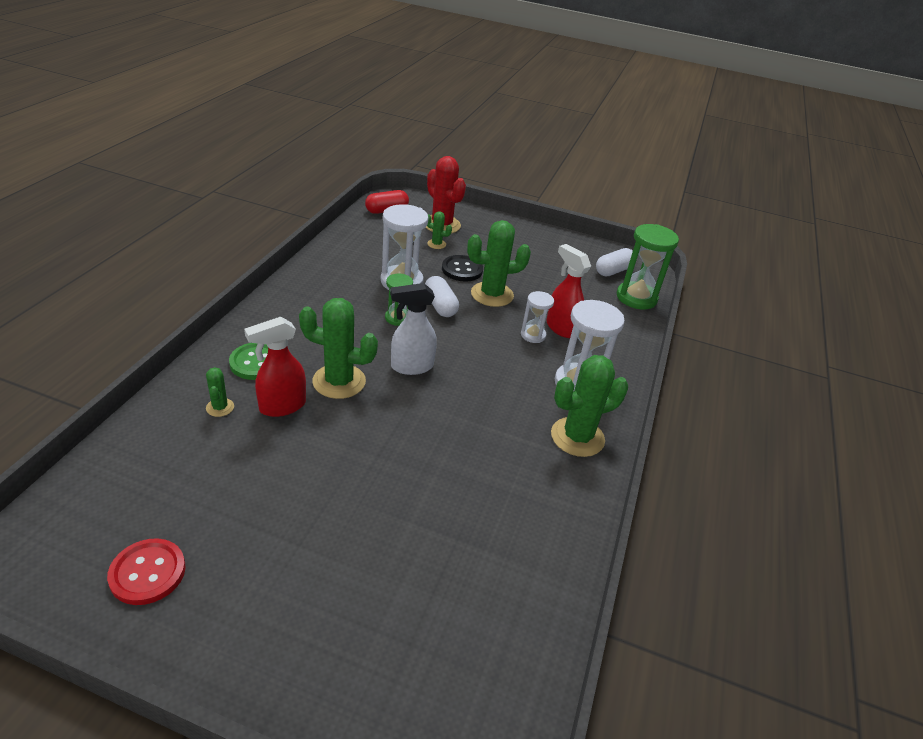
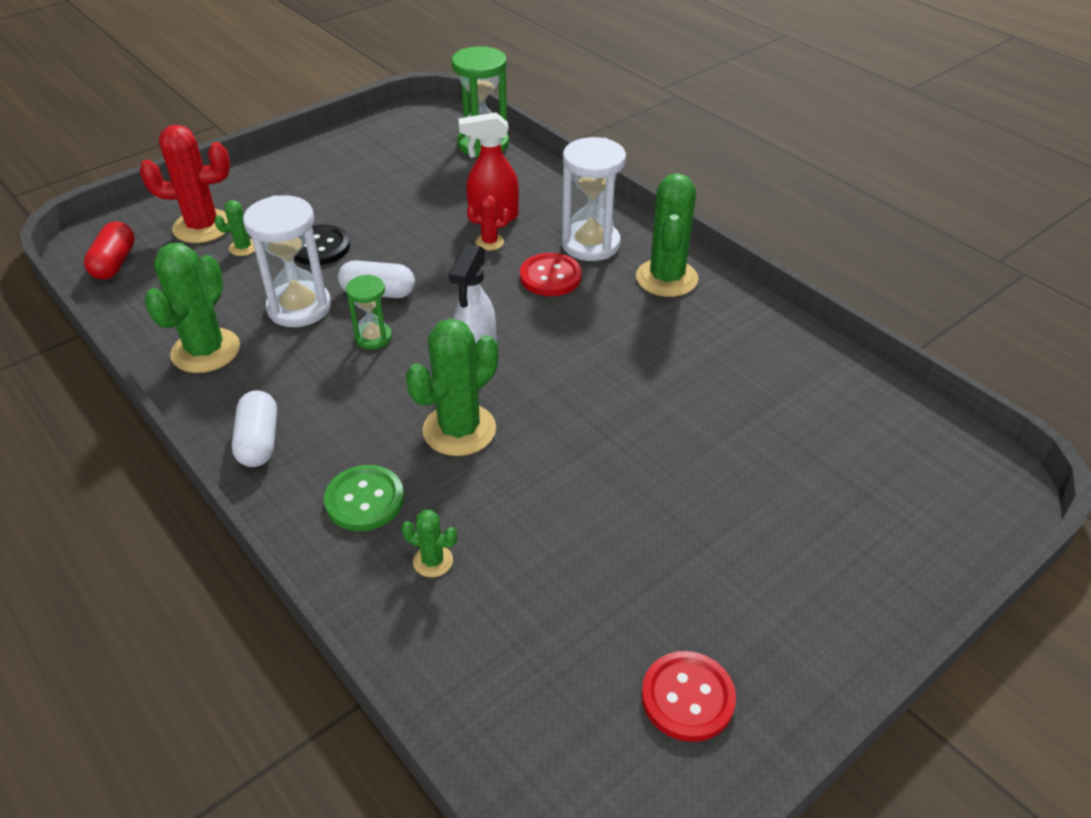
camera: 55 degrees left, 5 degrees up
(282, 406) = (471, 497): red spray bottle -> none
(492, 294) = (391, 243): green cactus -> green cactus (206, 351)
(523, 375) = (550, 277): none -> red button
(533, 335) = (489, 242): white hourglass -> red cactus
(613, 271) = (423, 137): white capsule -> white capsule (258, 441)

